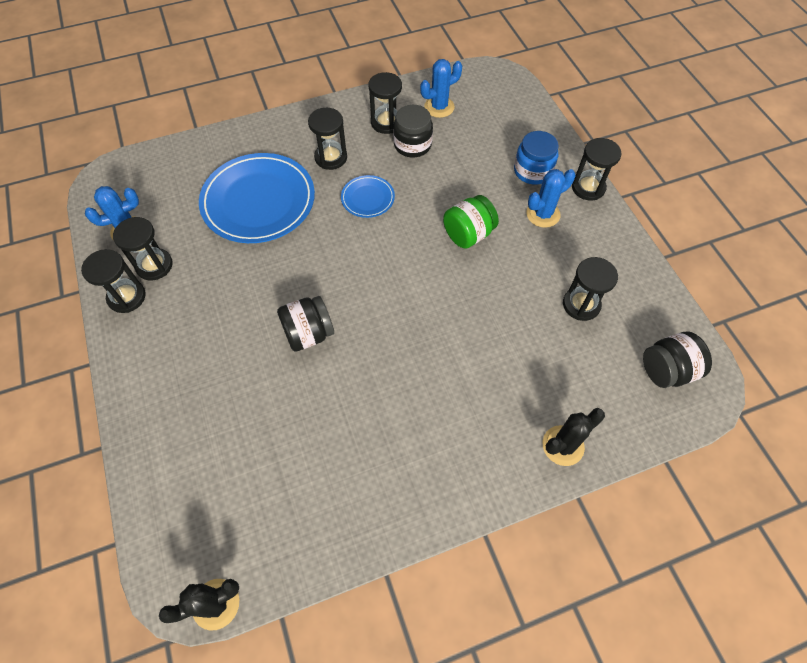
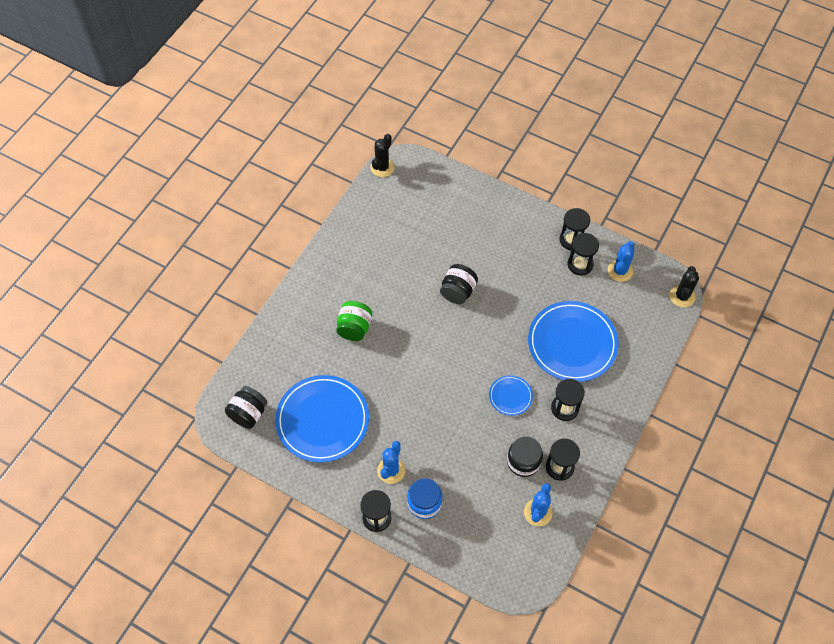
camera: 140 degrees right, 0 degrees up
(468, 234) = (426, 418): green jar -> green jar (354, 328)
(563, 445) = (280, 331): black cactus -> black cactus (682, 296)
(581, 304) = (322, 420): black hourglass -> blue plate

